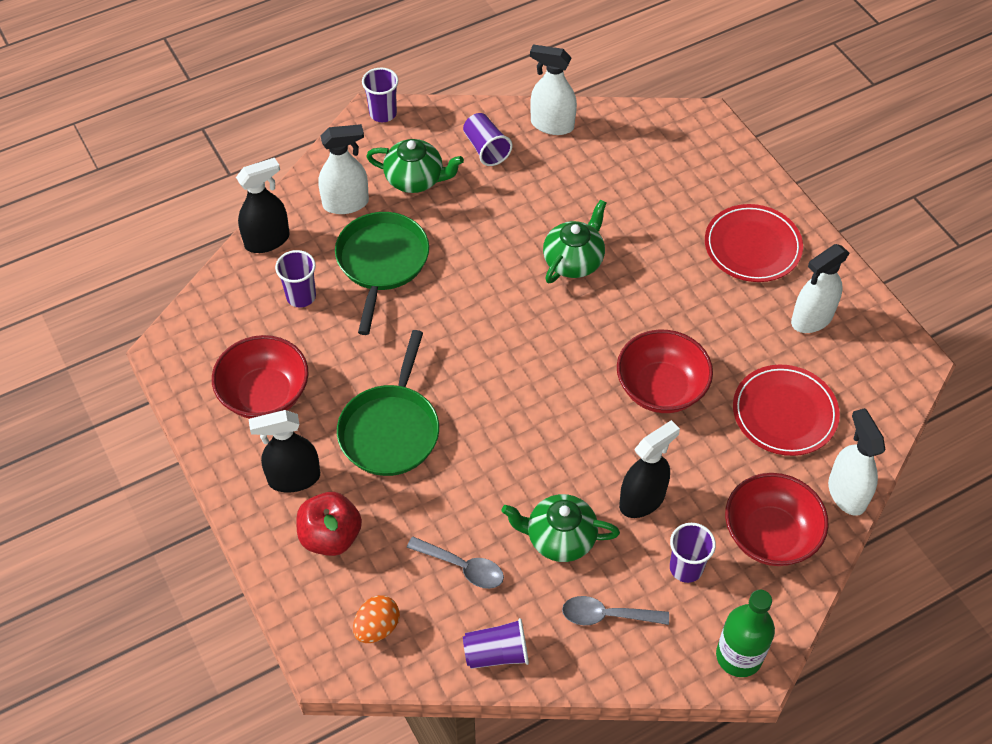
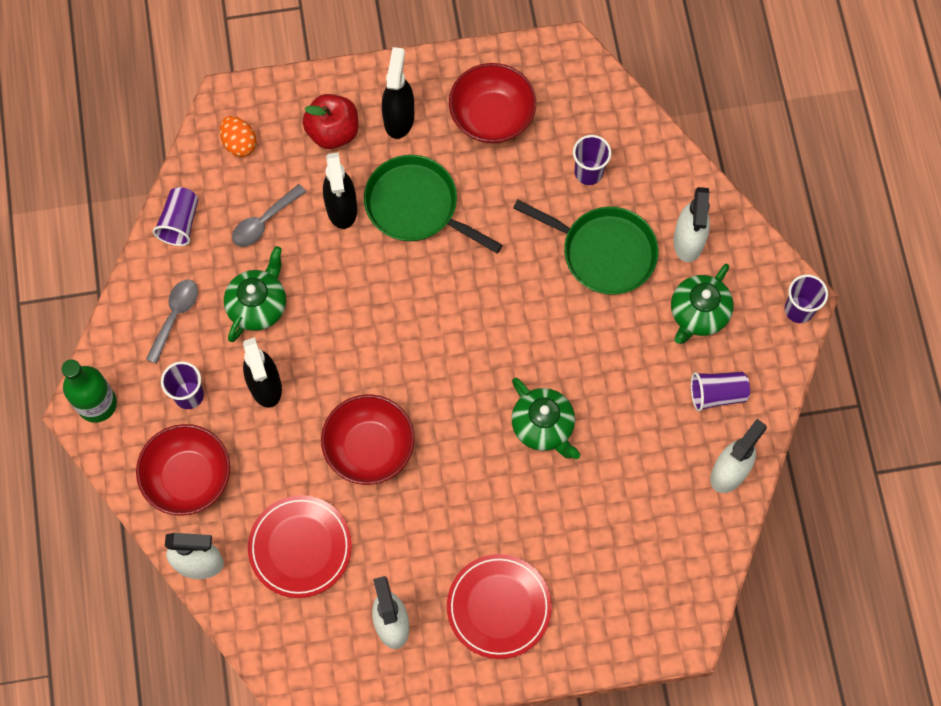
camera: 110 degrees right, 15 degrees up
(267, 240) = (665, 160): black spray bottle -> black spray bottle (341, 208)

